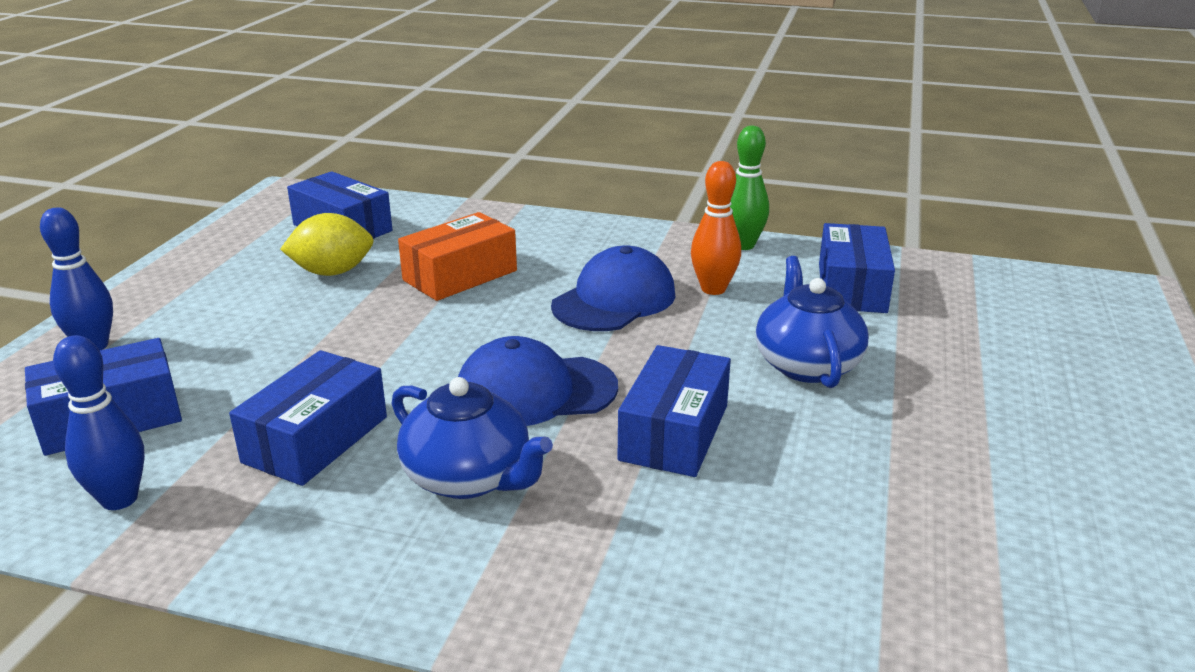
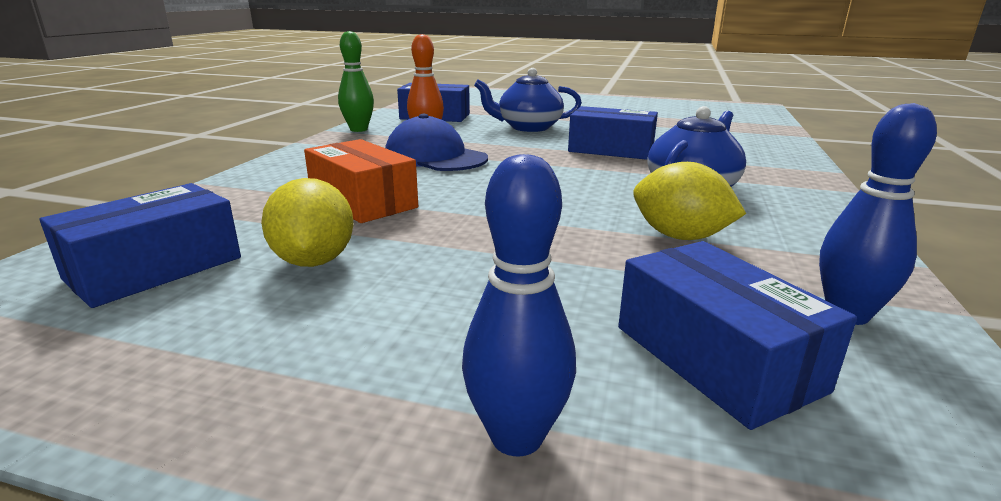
camera: 90 degrees left, 5 degrees down
(316, 439) = (679, 236): blue box -> yellow lemon
(535, 391) = (575, 175): blue cap -> none

